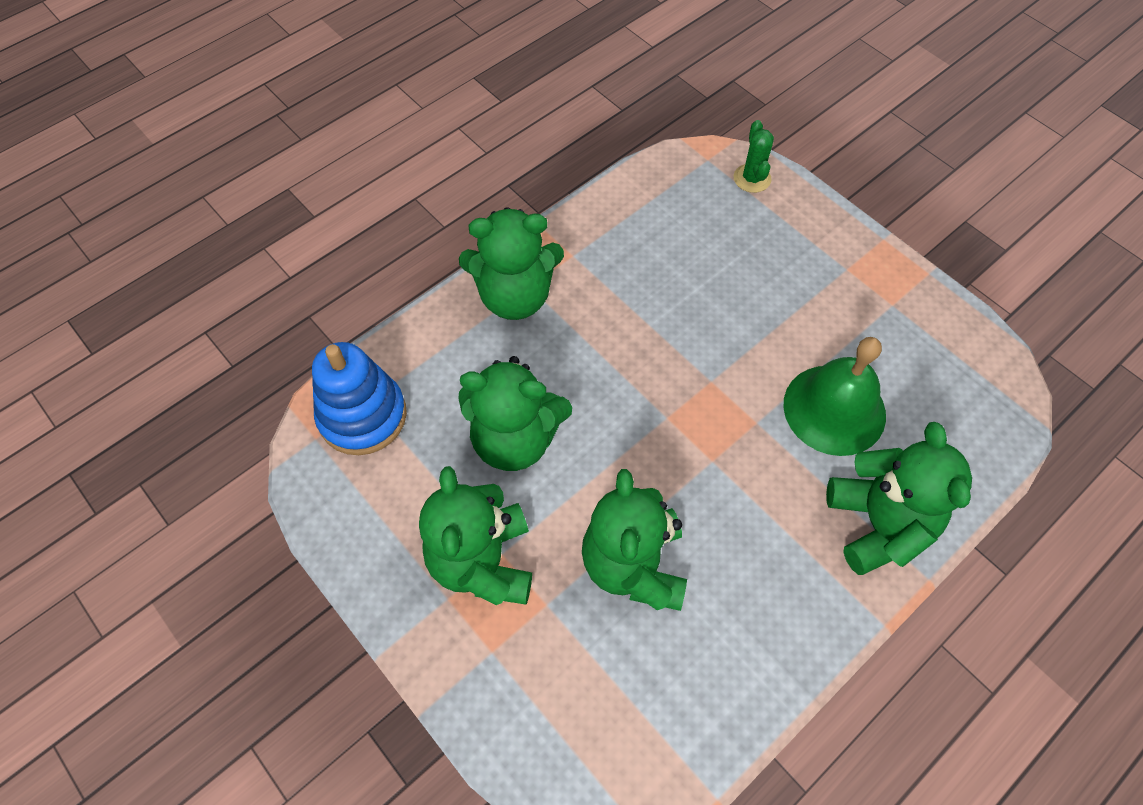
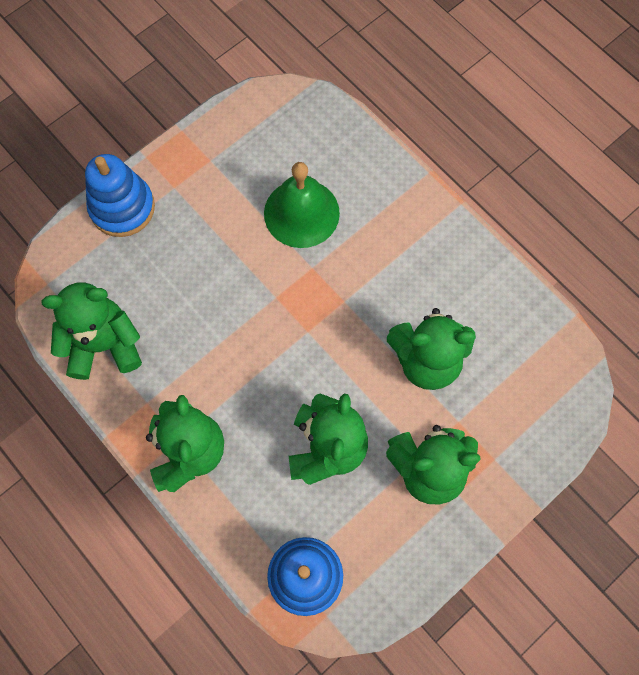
camera: 90 degrees left, 10 degrees up
(752, 178) = (73, 249): green cactus -> none
(811, 220) = (122, 208): none -> blue stacking toy
(878, 524) = (391, 197): green teddy bear -> green teddy bear (104, 345)

